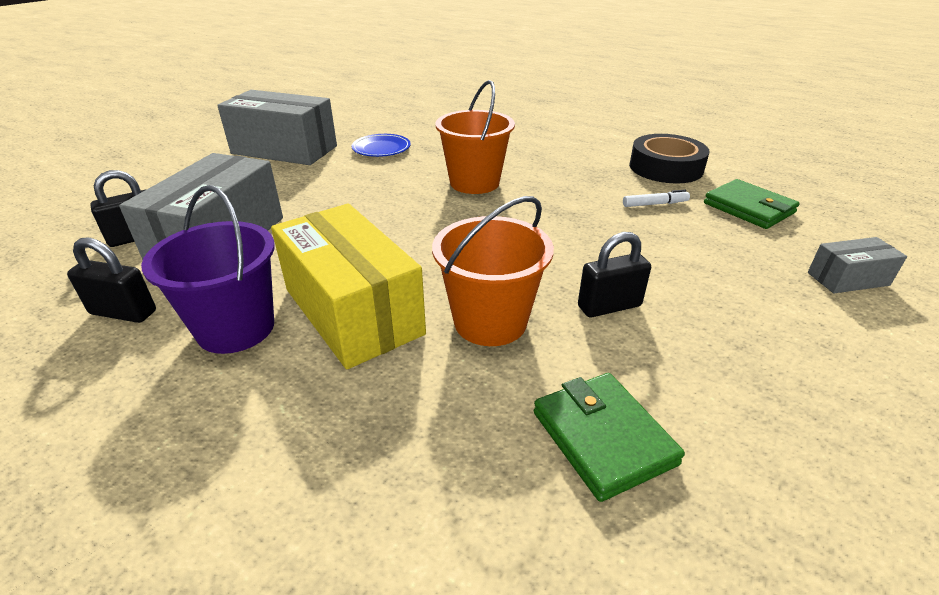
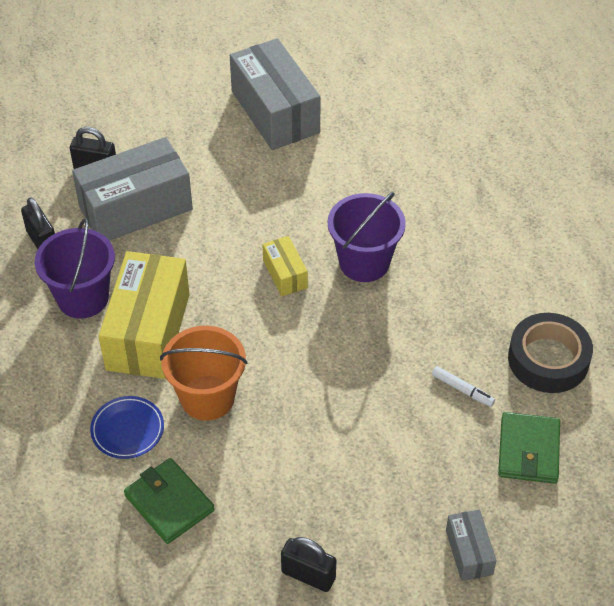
camera: 45 degrees right, 15 degrees up
(381, 149) = (349, 162): blue plate -> blue plate (127, 430)
(426, 214) = (285, 274): none -> yellow box
(474, 182) = (364, 262): orange bucket -> purple bucket
(603, 437) = (169, 503): green wallet -> green wallet turned 60 degrees counterclockwise
(609, 306) = (285, 442): black padlock -> black padlock (308, 575)
(848, 279) = (469, 552): grey box -> grey box turned 45 degrees clockwise

